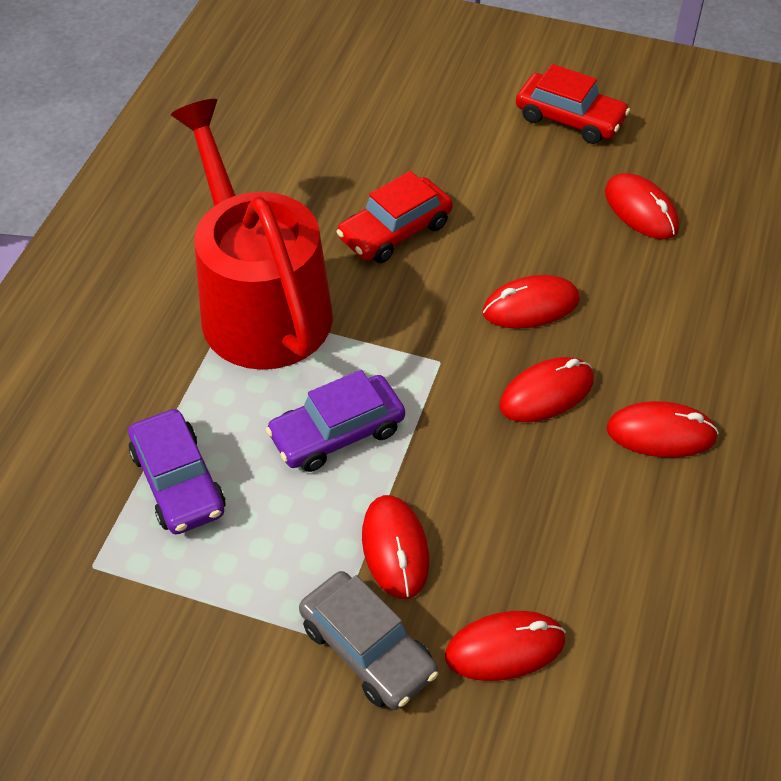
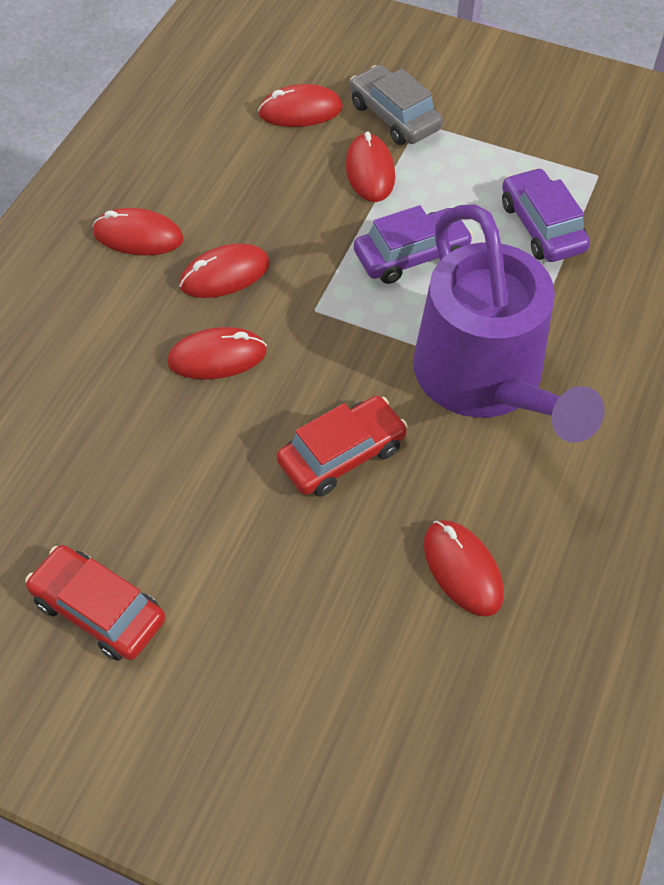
camera: 175 degrees left, 5 degrees up
(259, 304) = (485, 379): red watering can -> purple watering can
(641, 210) = (65, 462): red mouse -> red mouse (462, 569)

